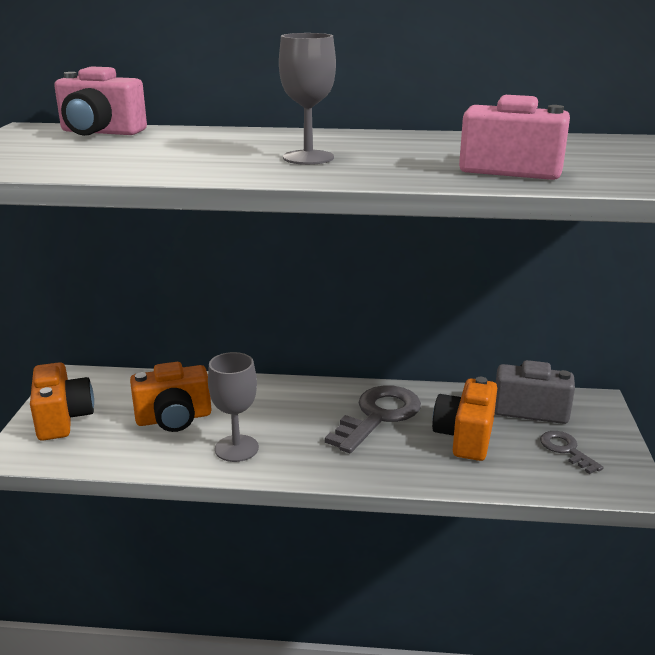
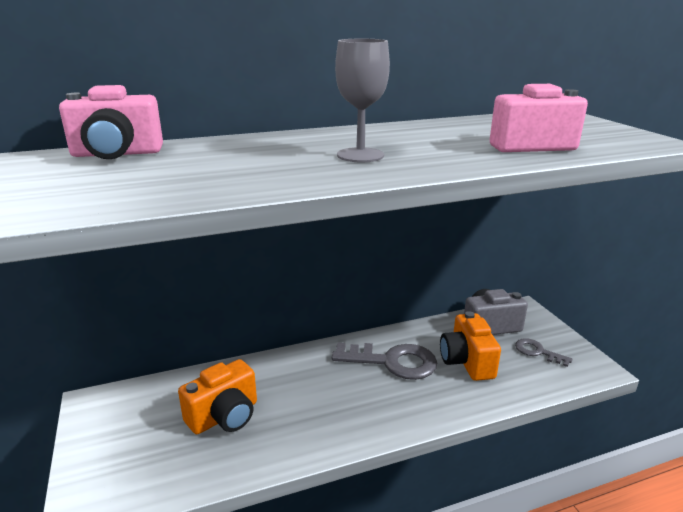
camera: 25 degrees left, 0 degrees up
(63, 418) = (111, 451): orange camera -> none
(236, 448) = (303, 428): grey goblet -> none
(378, 416) = (392, 362): grey key -> grey key turned 90 degrees clockwise

